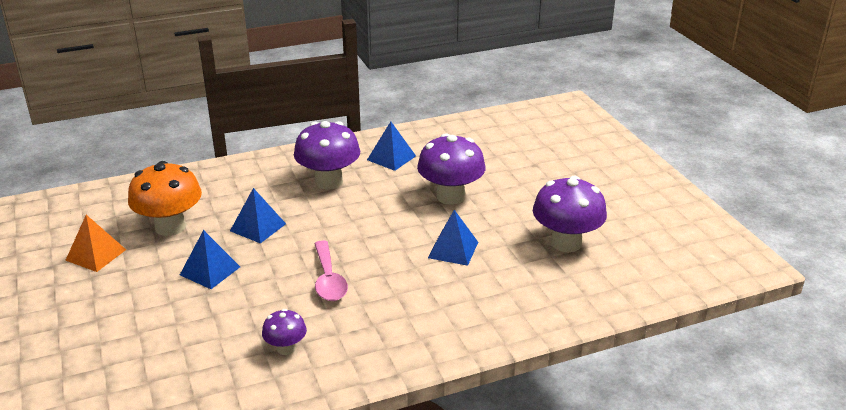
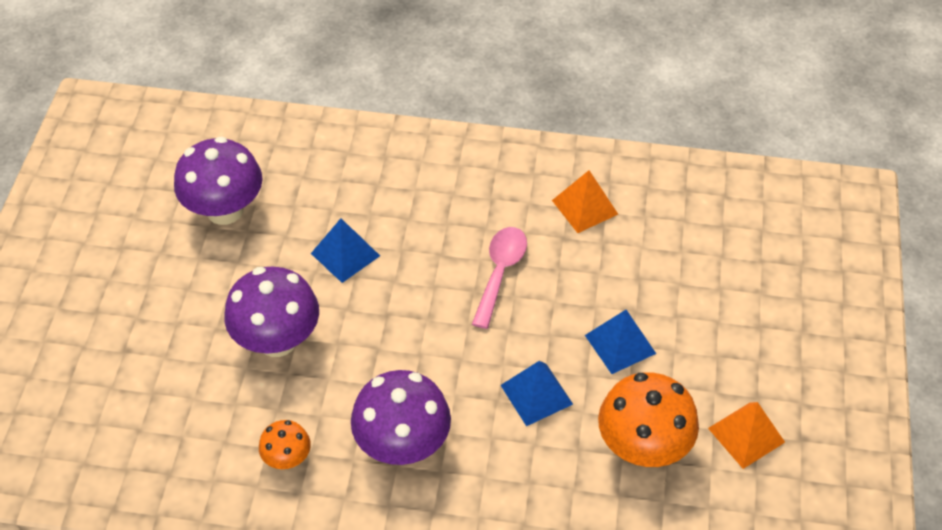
camera: 150 degrees left, 20 degrees up
(286, 348) = (585, 207): purple mushroom -> orange pyramid
(391, 158) = (287, 458): blue pyramid -> orange mushroom

